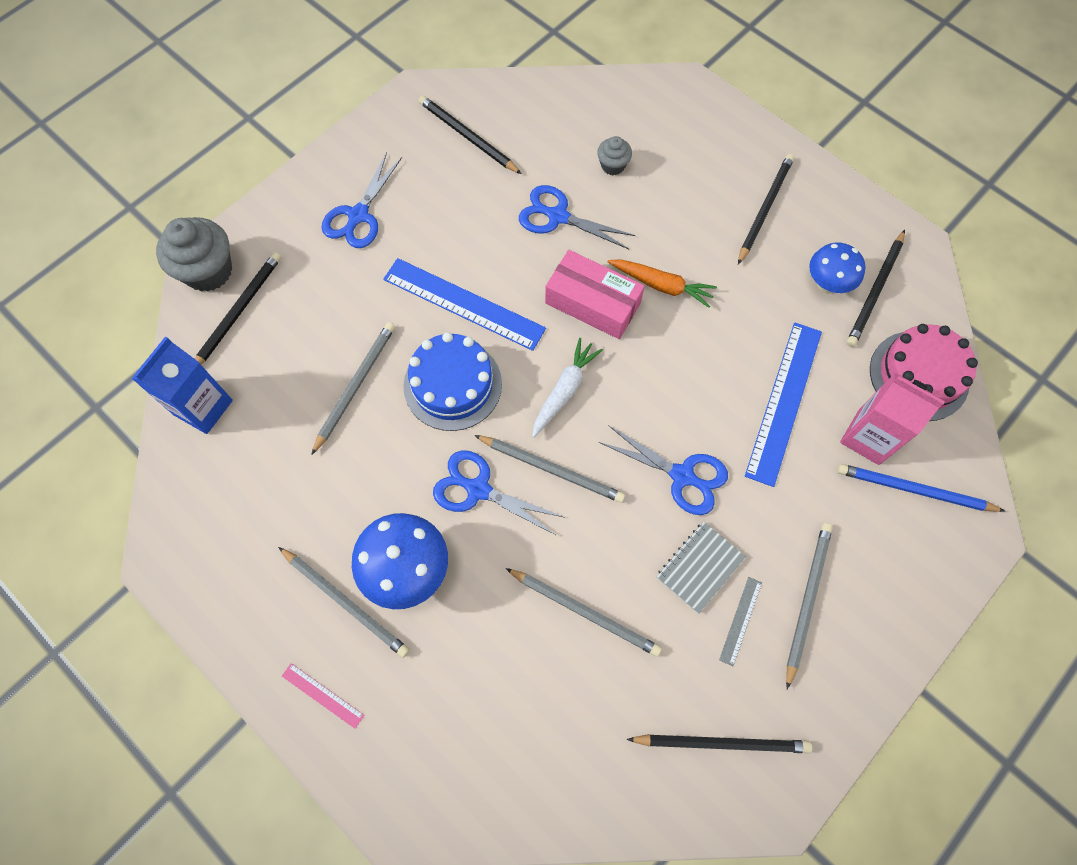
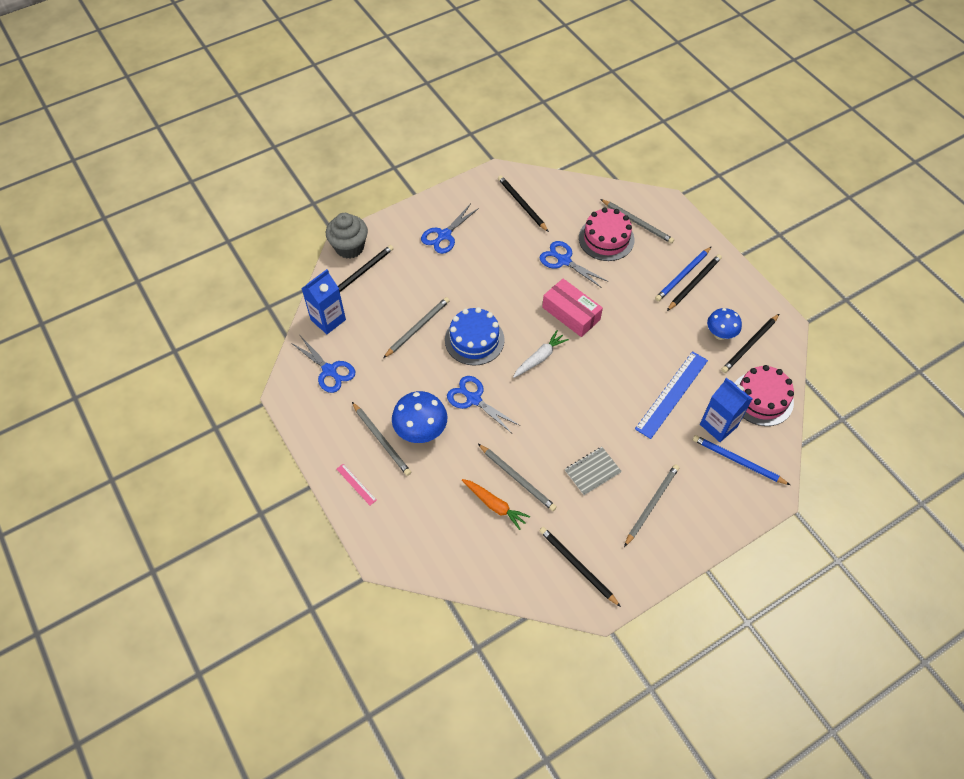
camera: 15 degrees right, 10 degrees down
(463, 304) = (493, 297): blue ruler -> none
(552, 469) = (520, 398): grey pencil -> grey pencil (637, 222)
(613, 165) = (606, 239): grey cupcake -> pink cake
(661, 285) = (616, 313): orange carrot -> orange carrot (494, 505)
(682, 476) = (597, 420): blue scissors -> blue scissors (329, 371)
(722, 743) = (577, 566): black pencil -> black pencil turned 150 degrees counterclockwise
(741, 620) = (608, 505): grey ruler -> none
(744, 200) = (682, 275): none -> blue pencil
(868, 437) = (718, 425): pink carton -> blue carton

